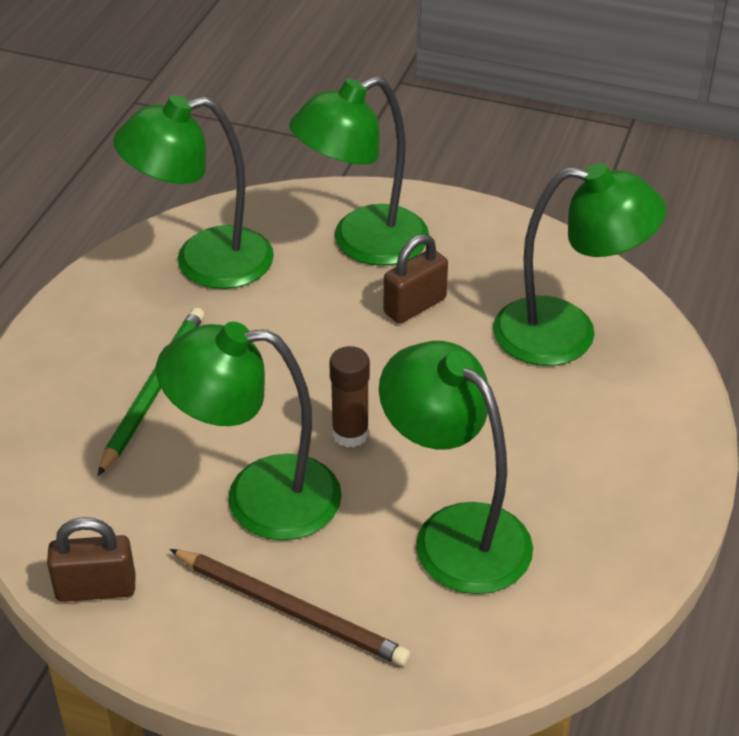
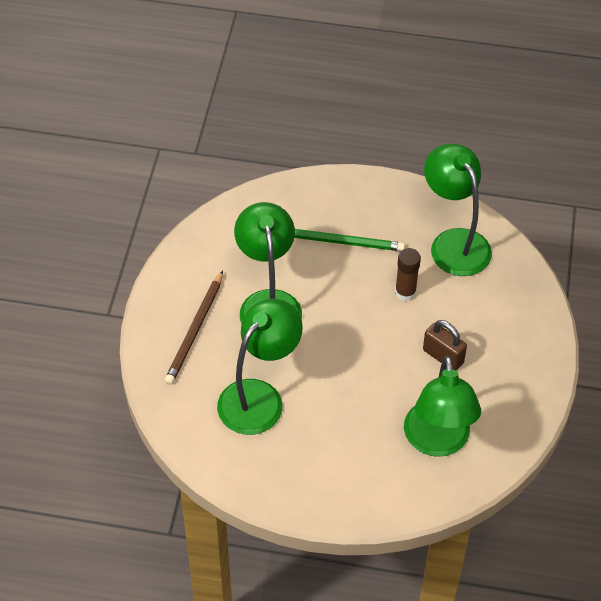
camera: 80 degrees right, 10 degrees up
(96, 588) = (196, 247): brown padlock -> none
(350, 434) = (324, 338): brown glue stick -> brown glue stick (405, 292)
(362, 243) = (496, 321): green lamp -> none

